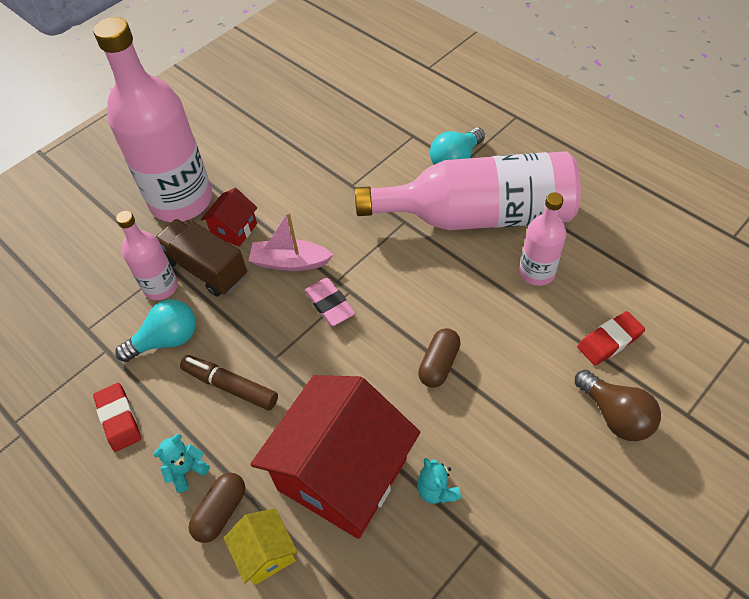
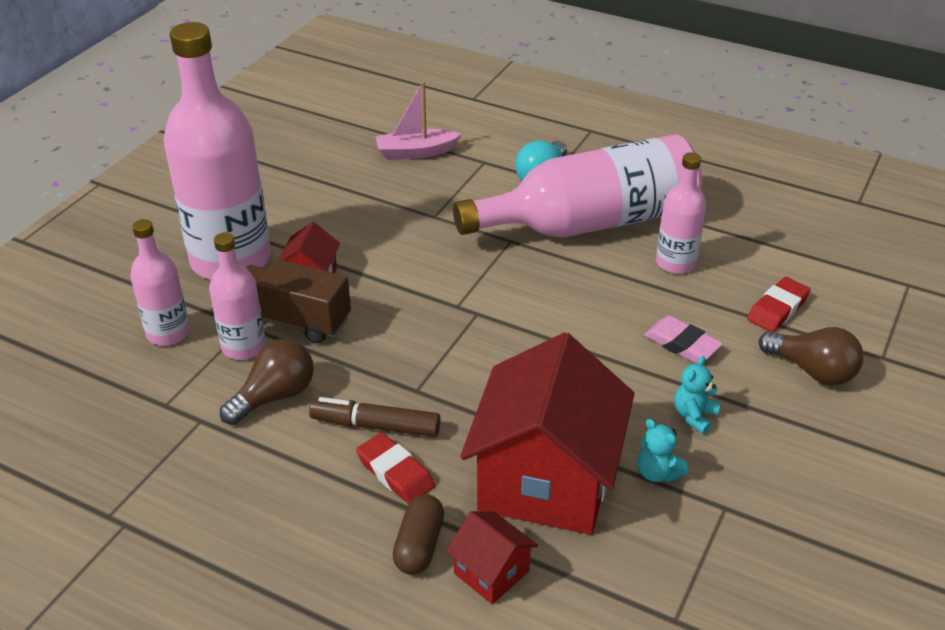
camera: 20 degrees left, 15 degrees down
(112, 262) = (168, 333): none -> pink bottle
(119, 419) = (249, 483): red eraser -> red eraser (395, 472)
(166, 340) = (275, 396): turquoise light bulb -> brown light bulb
(186, 470) = (358, 515): turquoise teddy bear -> turquoise teddy bear (694, 416)
(266, 553) = (491, 572): yellow house -> red house
(290, 262) = (394, 297): pink boat -> pink boat (416, 152)
(329, 304) = (459, 329): pink eraser -> pink eraser (682, 344)
(439, 364) = (608, 361): brown capsule -> none

